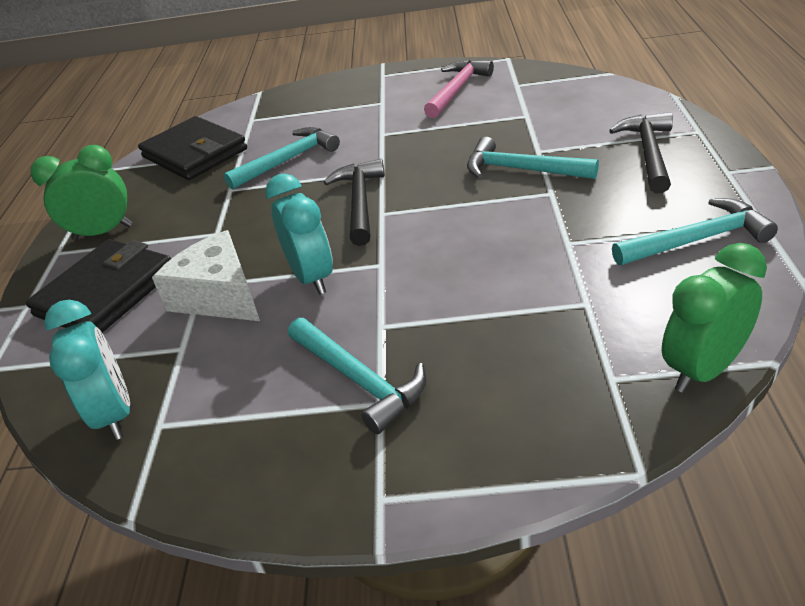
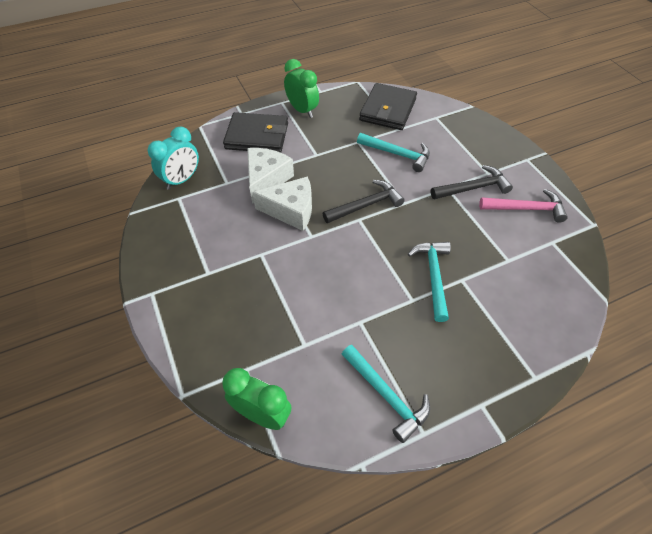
camera: 60 degrees right, 15 degrees up
(312, 277) = (291, 210): turquoise clock -> white cheese
(359, 380) = (220, 259): turquoise hammer -> none
(648, 153) = (487, 348): black hammer -> black hammer (473, 188)

